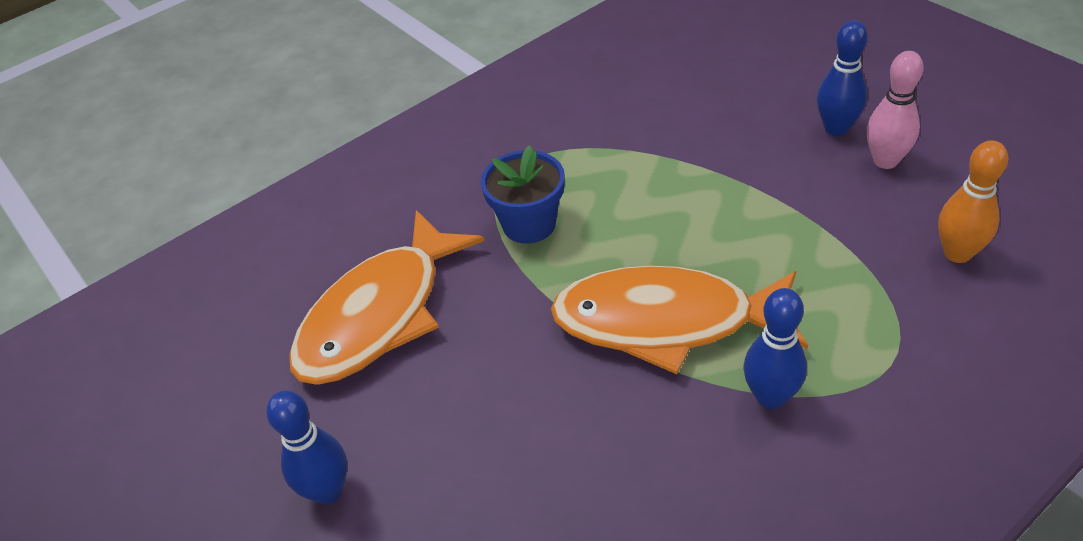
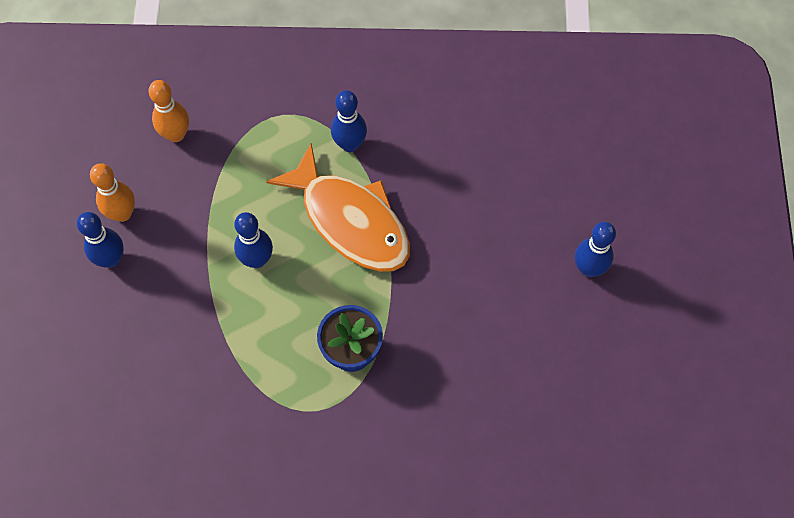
camera: 145 degrees left, 20 degrees up
(379, 315) = (489, 359): orange fish -> none
(711, 221) = (257, 259): none -> blue bowling pin
(885, 161) = (122, 213): pink bowling pin -> orange bowling pin

